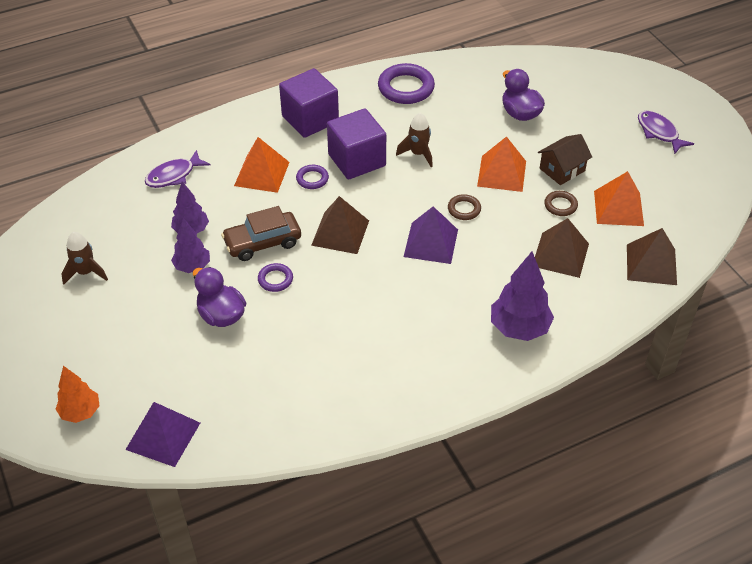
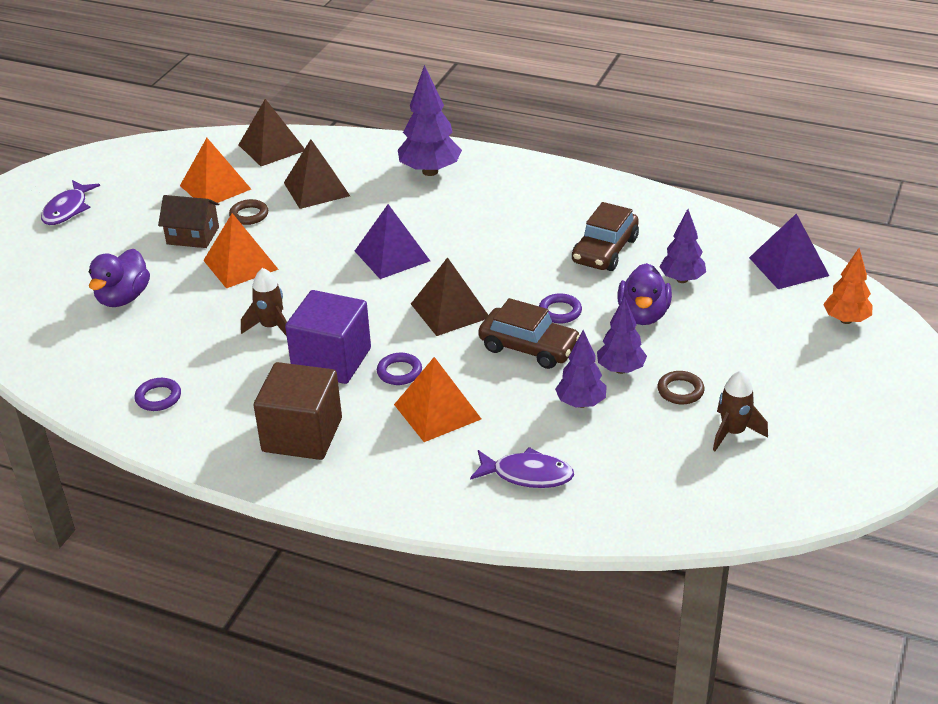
camera: 130 degrees left, 10 degrees down
(227, 364) = (682, 279): none -> purple tree
(306, 350) = (605, 250): none -> brown car
(310, 119) = (302, 435): purple cube -> brown cube
(406, 88) = (158, 397): purple ring -> purple ring, size x0.53
(464, 209) = (322, 260): brown ring -> brown ring (680, 391)

